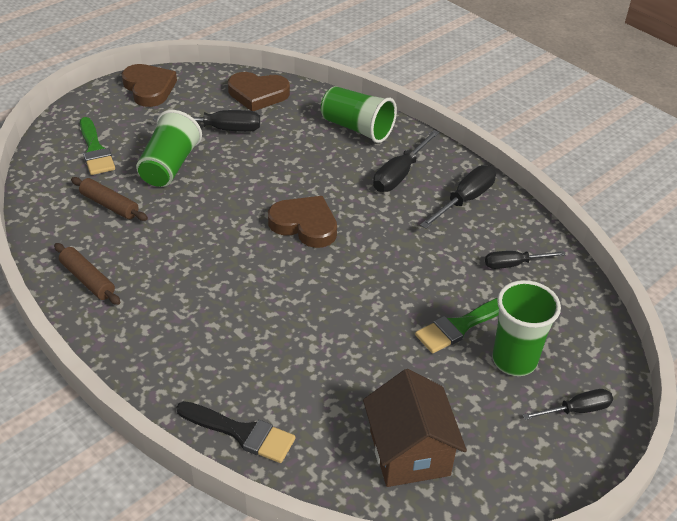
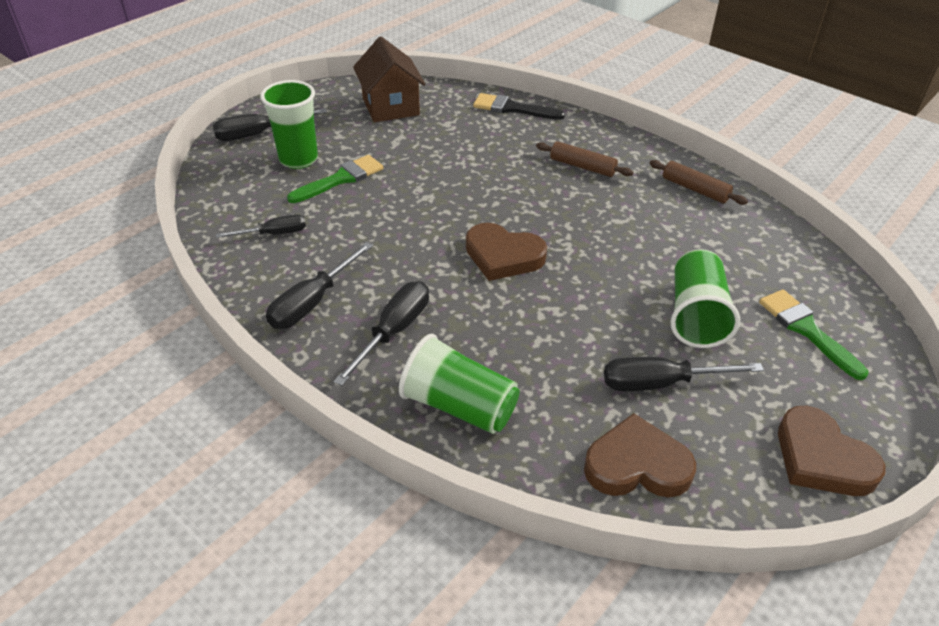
camera: 175 degrees right, 0 degrees up
(109, 205) = (730, 260): brown rolling pin -> brown rolling pin (582, 166)
(576, 410) = (258, 134): black screwdriver -> black screwdriver, size x1.50

